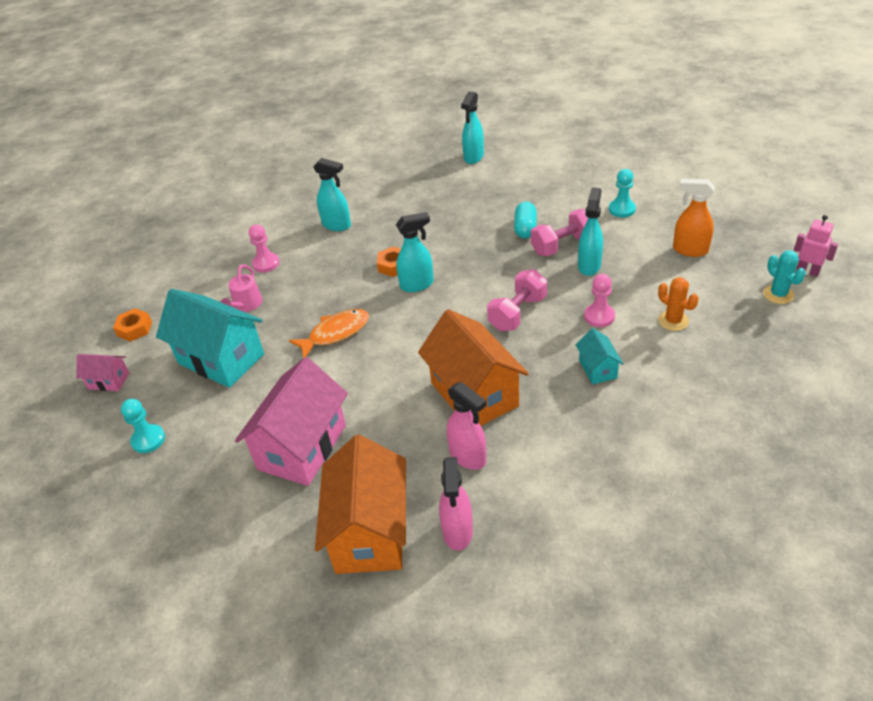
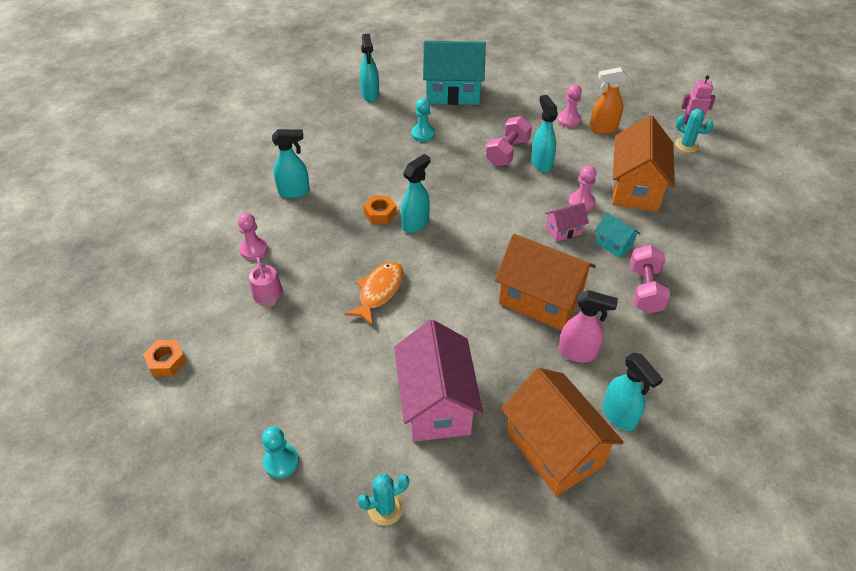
camera: 35 degrees left, 5 degrees up
(108, 381) = (184, 424): pink house -> pink house (564, 230)
(191, 513) = (385, 508): none -> turquoise cactus
(221, 359) = (288, 356): turquoise house -> turquoise house (453, 93)
(457, 532) = (619, 416): pink spray bottle -> turquoise spray bottle
(517, 313) = (518, 220): pink dumbbell -> pink dumbbell (645, 290)
(525, 228) = (466, 147): turquoise capsule -> none
(622, 209) = (528, 109): turquoise pawn -> turquoise pawn (423, 134)
(658, 231) = (569, 120): none -> pink pawn
(673, 321) = (635, 188): orange cactus -> orange house

